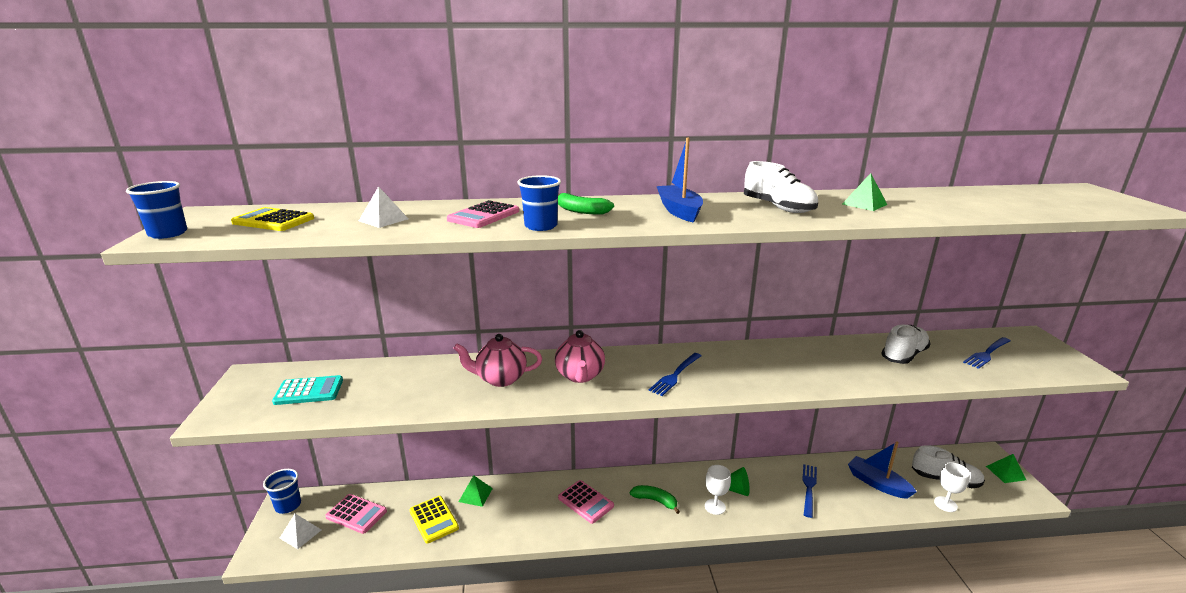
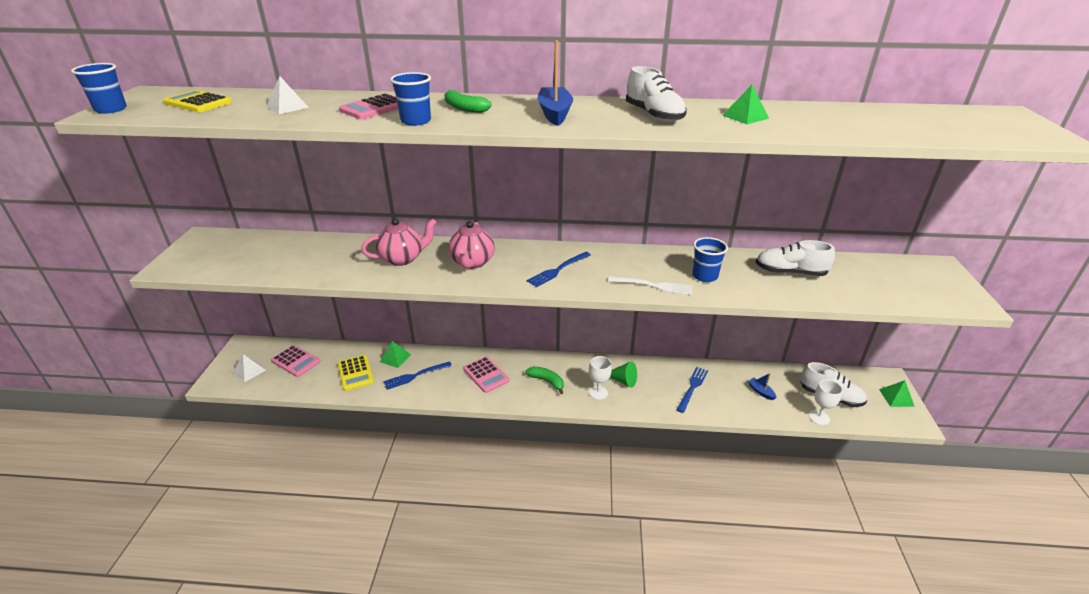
camera: 10 degrees right, 10 degrees up
(288, 505) = (245, 348): blue cup -> blue cup (705, 276)
(309, 391) = (244, 254): turquoise calculator -> none
(500, 379) = (402, 259): pink teapot -> pink teapot turned 150 degrees clockwise
(781, 382) = (653, 286): none -> white fork
(877, 483) = (761, 392): blue boat -> blue boat, size x0.52
(904, 355) = (790, 272): white shoe -> white shoe turned 135 degrees counterclockwise
(987, 353) = (878, 279): blue fork -> blue fork (415, 376)

